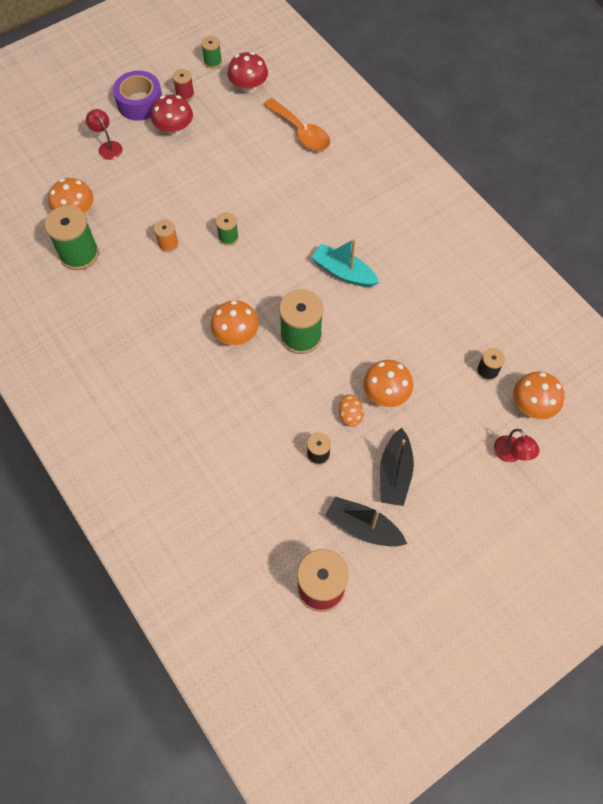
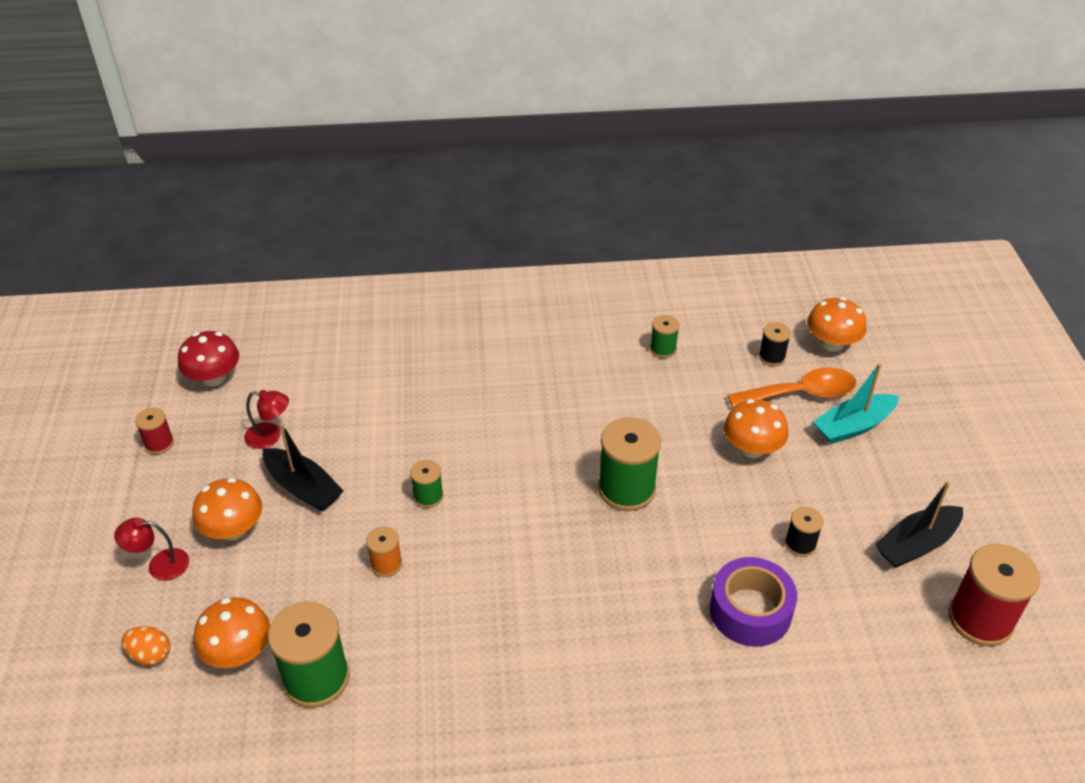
camera: 60 degrees left, 20 degrees down
(140, 103) = (121, 497): purple tape -> purple tape (750, 611)
(174, 129) = (204, 478): red mushroom -> none
(213, 62) = (137, 394): green spool -> green spool (663, 349)
(236, 334) = (581, 551): orange mushroom -> orange mushroom (233, 529)
(301, 132) = (332, 361): orange spoon -> orange spoon (801, 394)
(343, 272) = (564, 412): turquoise boat -> turquoise boat (853, 426)
(350, 415) = (763, 492): orange egg -> orange egg (150, 655)
(395, 473) = (860, 486): black boat -> black boat (303, 488)
(511, 454) = (882, 385): red lamp -> red lamp (270, 436)

